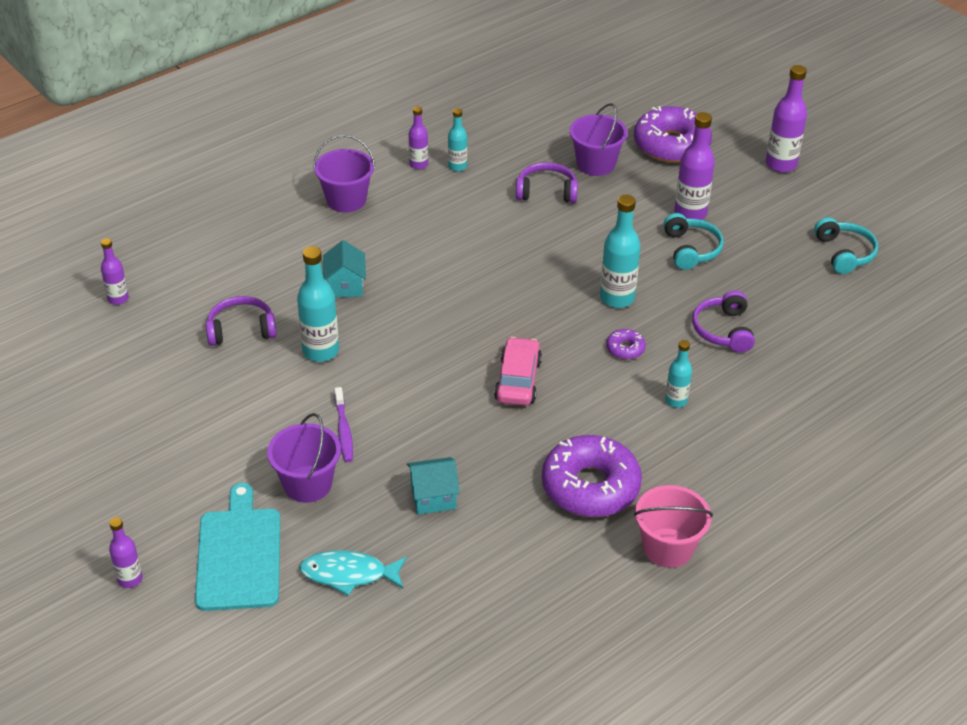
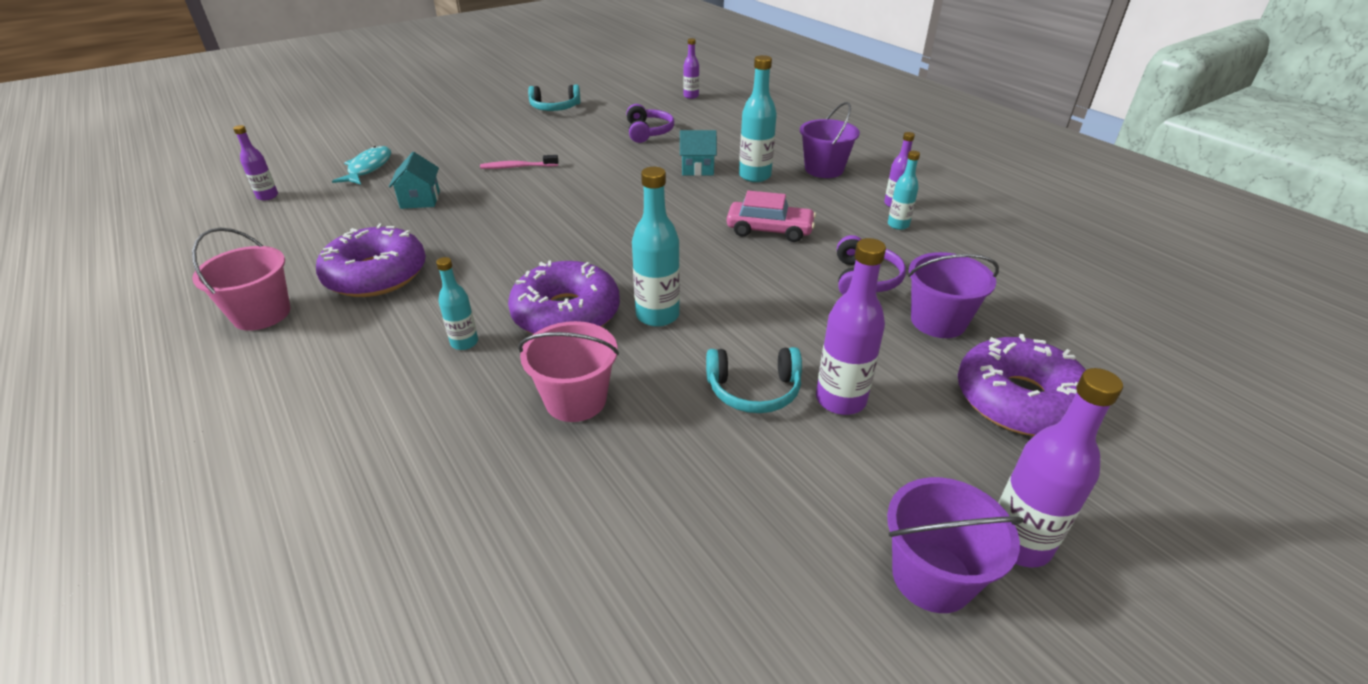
camera: 95 degrees right, 5 degrees down
(130, 579) = (423, 108): purple bottle -> purple bottle (267, 196)
(239, 554) = (417, 135): turquoise cutting board -> none
(307, 484) = (468, 155): purple bucket -> purple bucket (932, 576)
(320, 351) = (614, 159): turquoise bottle -> turquoise bottle (755, 176)
(343, 430) = (517, 167): purple toothbrush -> pink toothbrush
(518, 380) = (542, 244): pink car -> pink car (769, 230)
(625, 349) = (566, 313): purple donut -> purple donut, size x2.30
(723, 330) = (575, 400): purple headphones -> pink bucket
(844, 253) = (746, 595): turquoise headphones -> turquoise headphones (555, 108)

